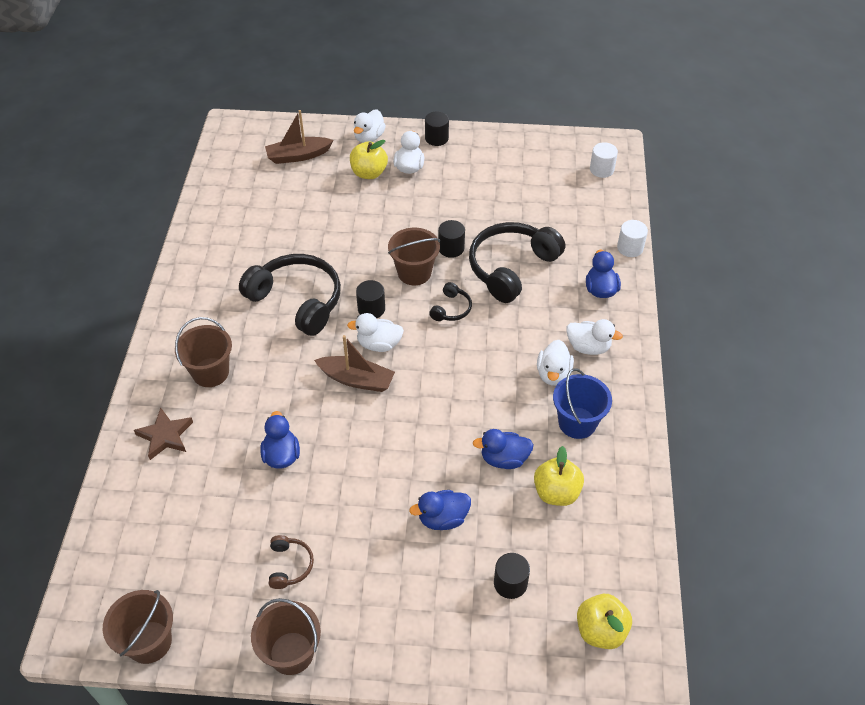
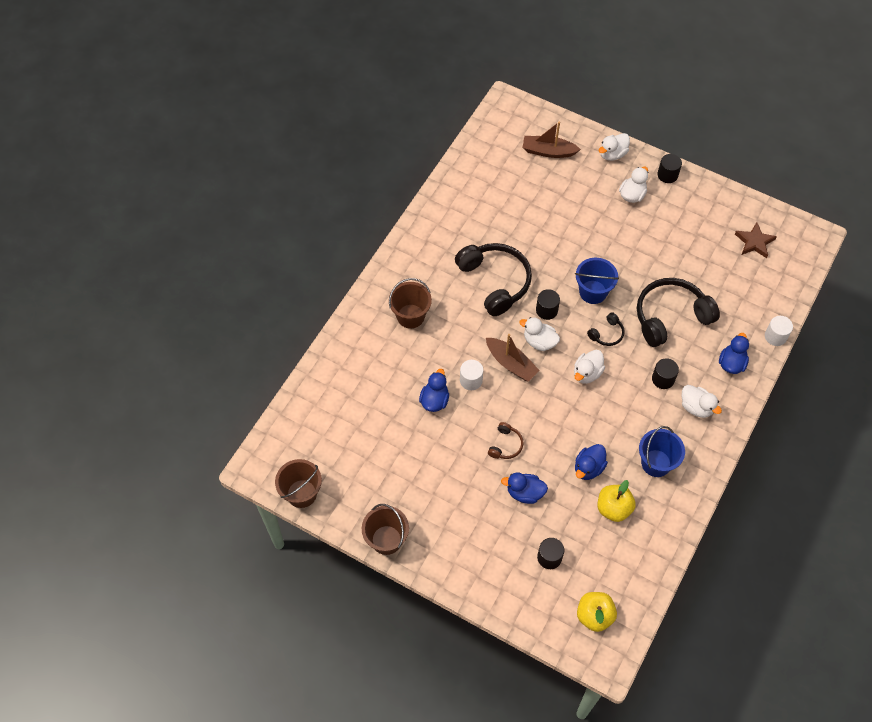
camera: 25 degrees right, 10 degrees up
(165, 436) = (362, 353): brown star -> brown star (754, 242)
(290, 565) = (409, 481): brown headphones -> brown headphones (505, 445)
(369, 173) = (597, 188): yellow apple -> none
(414, 273) = (593, 292): brown bucket -> blue bucket
(451, 248) = (631, 281): black cylinder -> black cylinder (663, 379)
(504, 459) = (588, 468): blue duck -> blue duck turned 75 degrees counterclockwise
(553, 374) = (658, 418): white duck -> white duck (587, 373)
(601, 169) = (791, 256): white cylinder -> white cylinder (471, 380)

